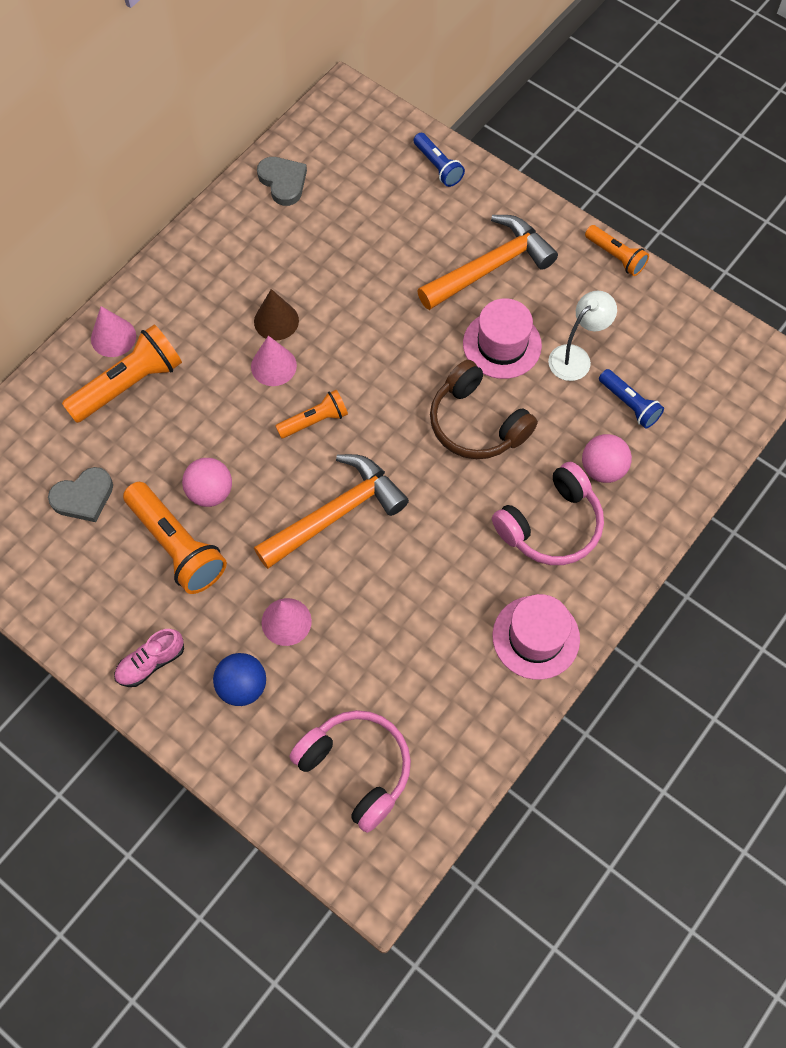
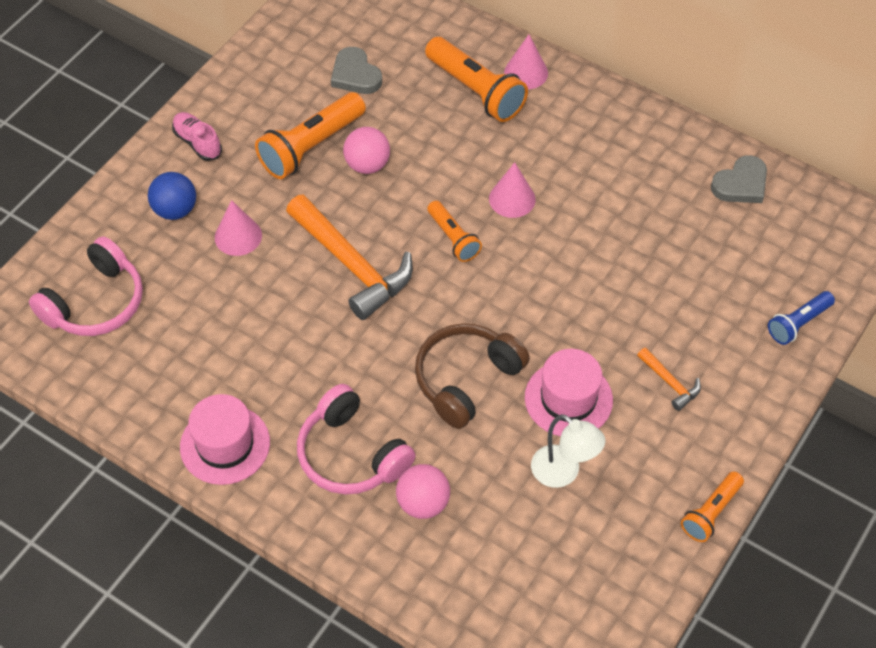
camera: 85 degrees right, 10 degrees down
(276, 321) = (565, 195): brown cone -> none
(490, 266) = (670, 383): orange hammer -> orange hammer, size x0.45
(629, 404) = (508, 529): blue flashlight -> none

